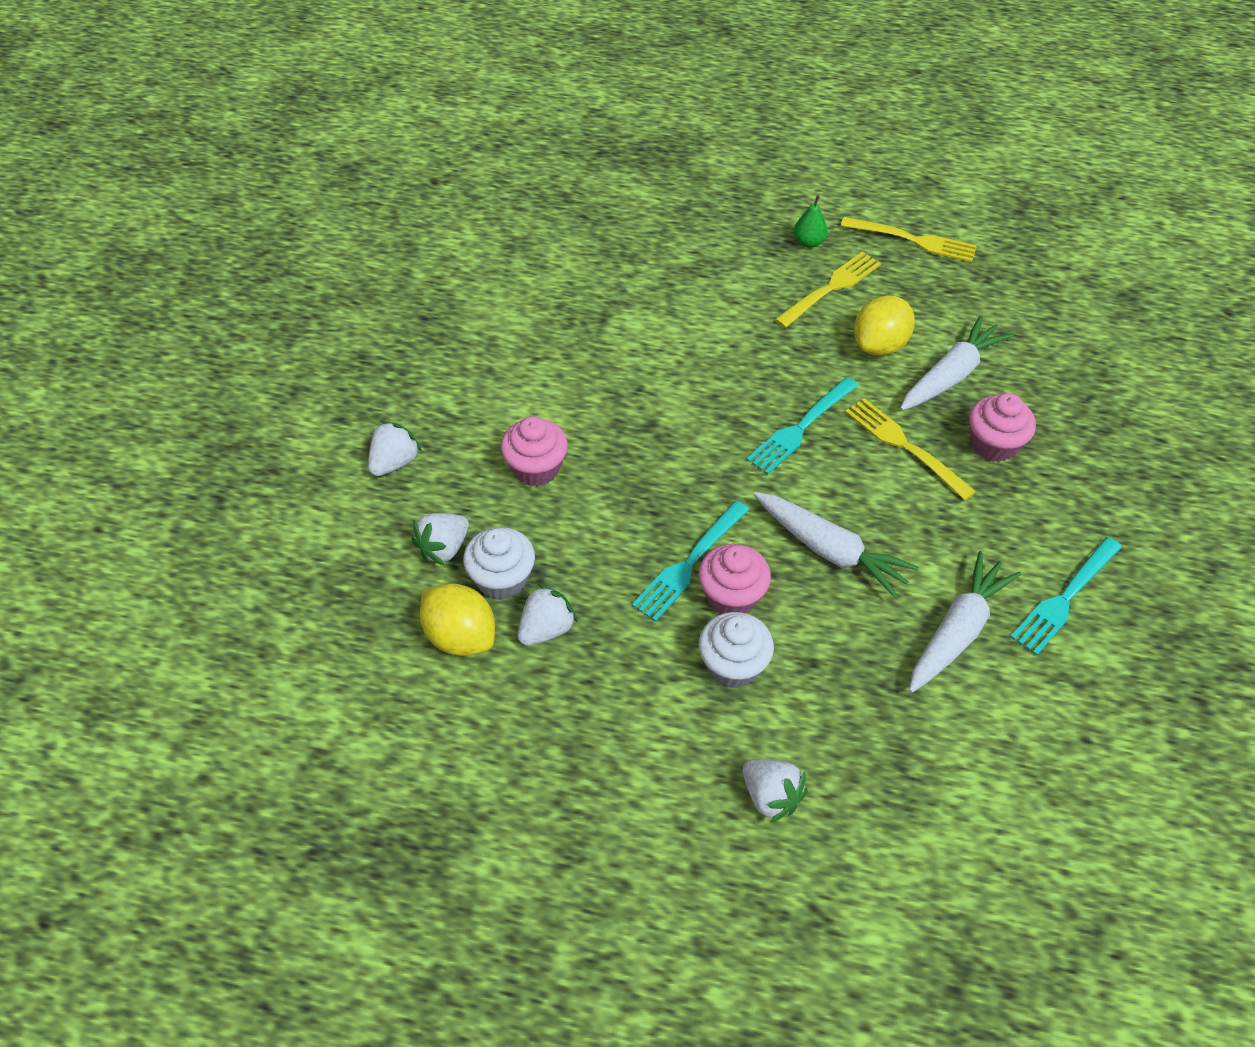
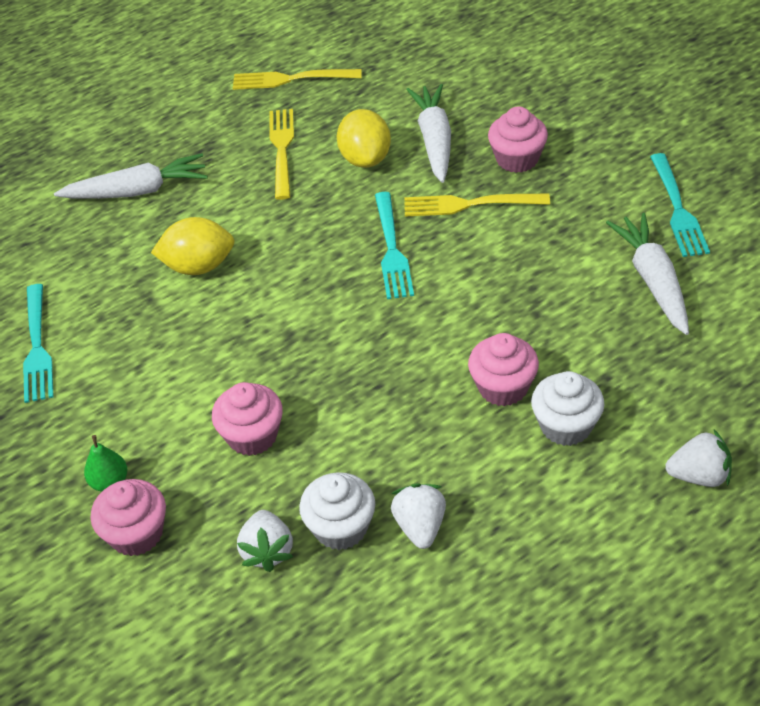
camera: 45 degrees left, 5 degrees down
(394, 462) = (136, 534): white strawberry -> pink cupcake
(460, 637) = (370, 593): yellow lemon -> yellow lemon (198, 266)
(689, 563) = (448, 394): turquoise fork -> turquoise fork (37, 347)
(808, 242) = (223, 133): green pear -> green pear (110, 482)
(830, 551) = (519, 304): white carrot -> white carrot (138, 191)
(913, 240) = (291, 79): yellow fork -> yellow fork turned 150 degrees counterclockwise

